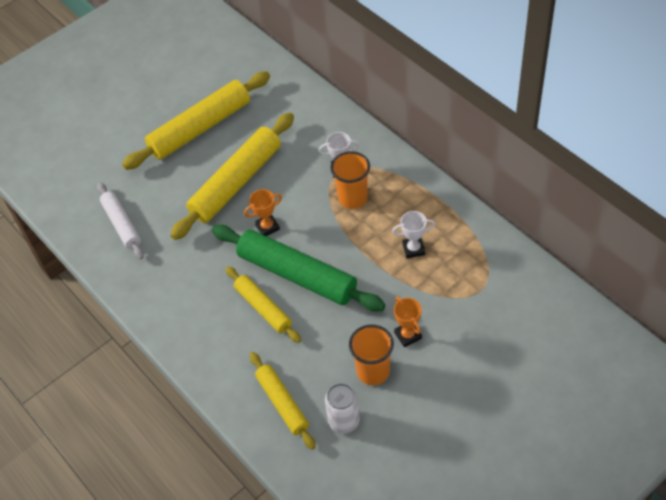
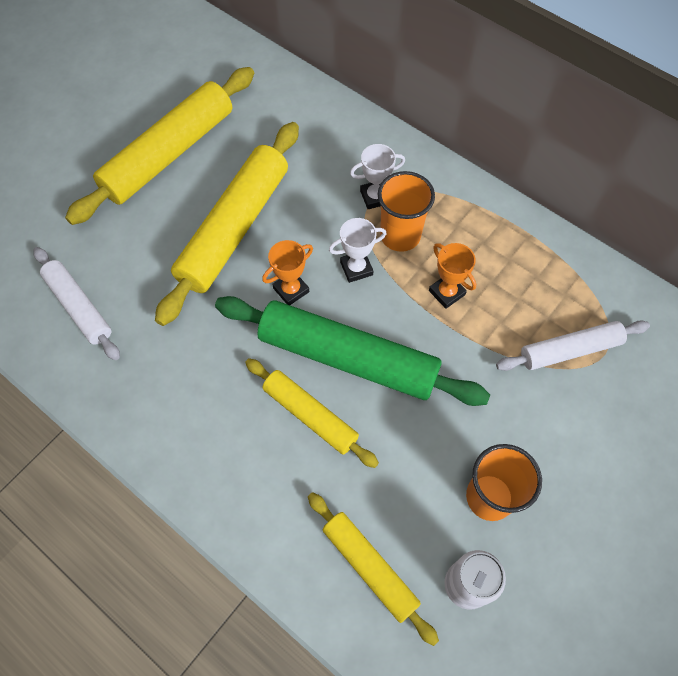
camera: 15 degrees left, 10 degrees up
(408, 335) = (524, 433): orange trophy -> orange trophy (446, 293)
(413, 249) = (500, 302): white trophy -> white trophy (356, 268)
(455, 286) = (570, 350): none -> white rolling pin

